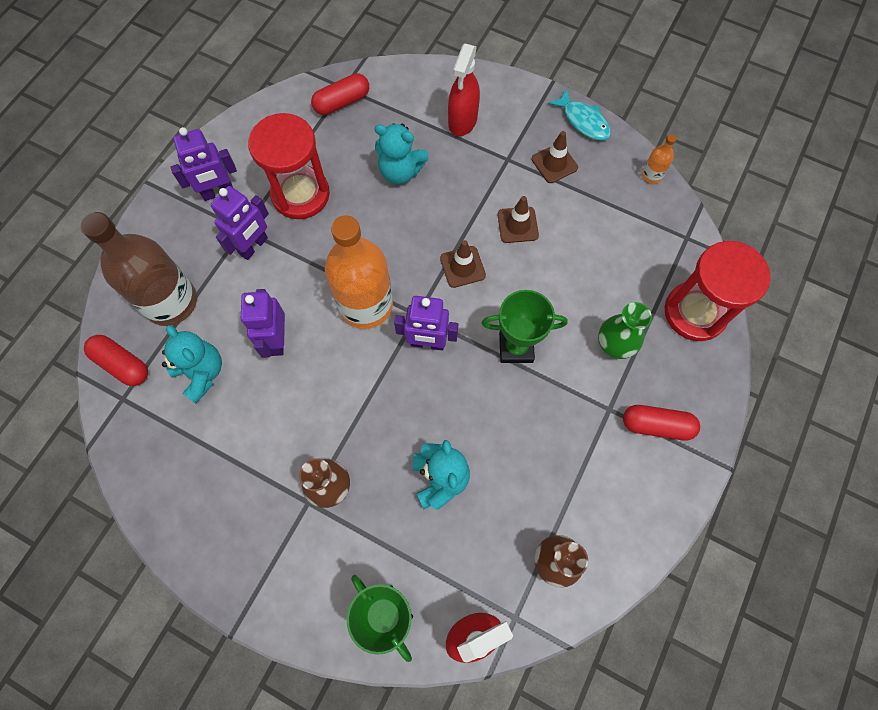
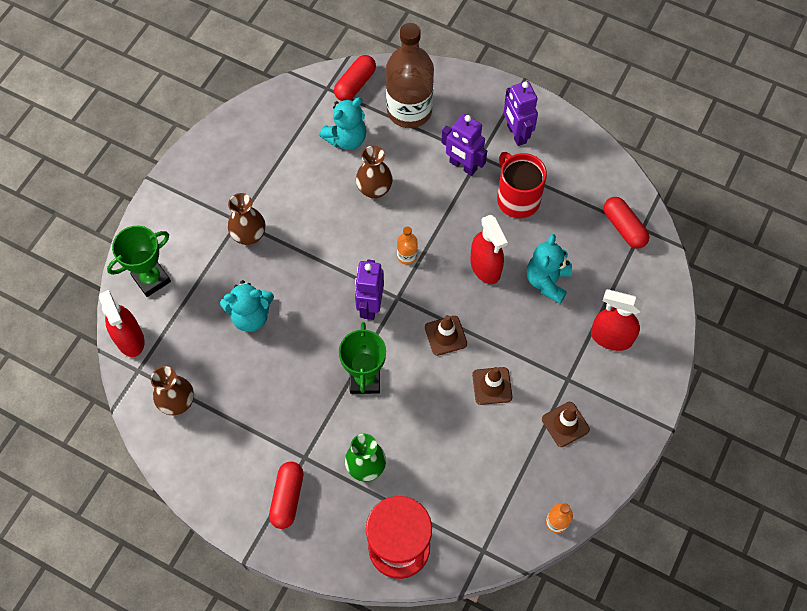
camera: 90 degrees right, 5 degrees down
(277, 340) = (374, 190): purple robot -> brown vase
(300, 194) = (517, 198): red hourglass -> red mug
(366, 305) = (407, 256): orange bottle -> orange bottle, size x0.42
(382, 227) = (485, 267): none -> red spray bottle
(583, 121) = (620, 457): turquoise fish -> none

